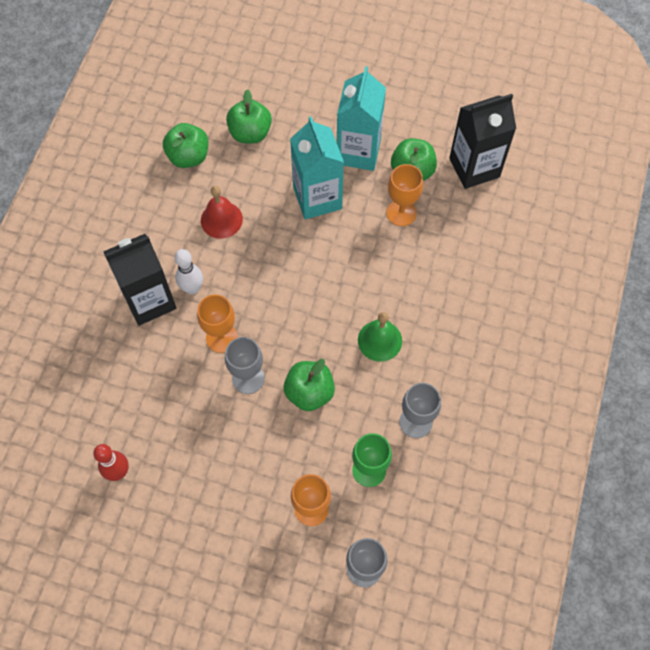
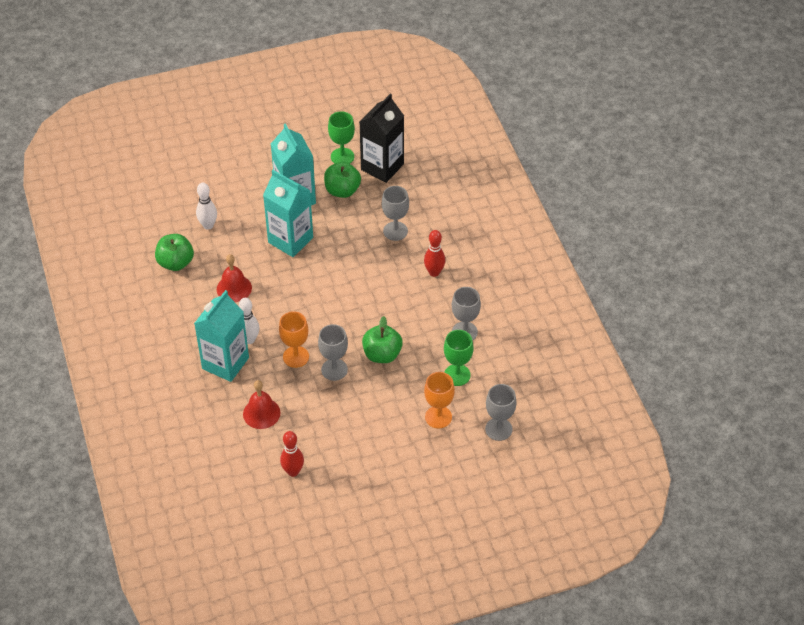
camera: 35 degrees left, 15 degrees down
(140, 382) = (261, 413): none -> red bell
(149, 300) = (225, 363): black carton -> turquoise carton
(250, 133) = (208, 225): green apple -> white bowling pin
(380, 340) = (403, 300): green bell -> none
(401, 213) = (355, 219): orange goblet -> none
(432, 252) = (395, 231): none -> grey goblet
(436, 328) = (434, 272): none -> red bowling pin
(441, 131) = (342, 156): none -> green goblet

